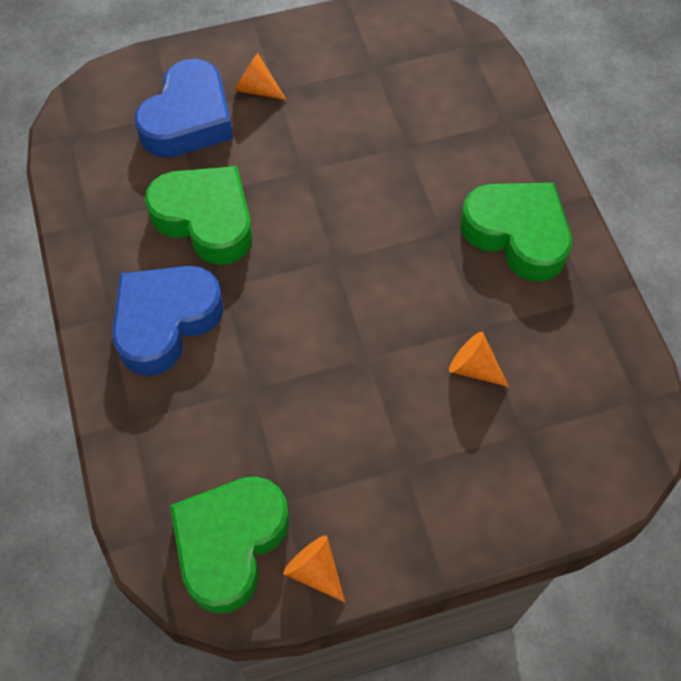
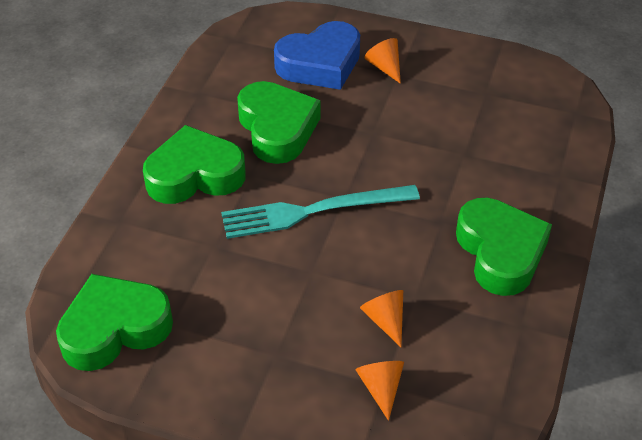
camera: 35 degrees right, 15 degrees down
(165, 322) = (195, 175): blue heart -> green heart
(315, 571) = (154, 379): orange cone -> orange cone (381, 388)
(316, 292) = (313, 211): none -> turquoise fork

